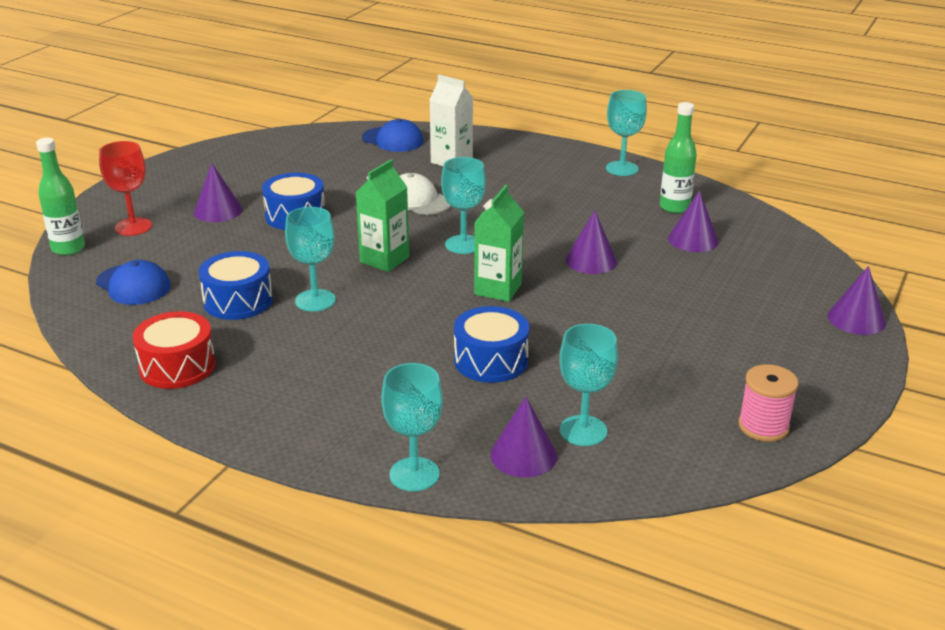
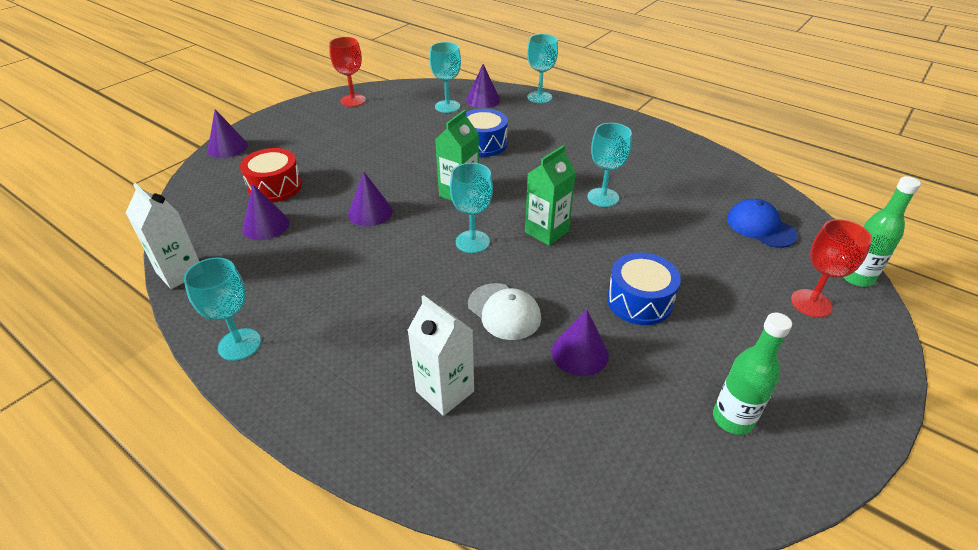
camera: 170 degrees left, 10 degrees up
(177, 366) = (687, 158): red drum -> red drum (275, 187)
(218, 211) = (729, 320): purple cone -> purple cone (580, 353)
(238, 301) = (664, 203): blue drum -> none
(393, 140) = (519, 468): blue cap -> none
(674, 207) = (242, 268): green bottle -> green bottle (732, 419)
(727, 200) = (180, 272): none -> white carton
(763, 426) = (353, 100): pink spool -> red goblet

